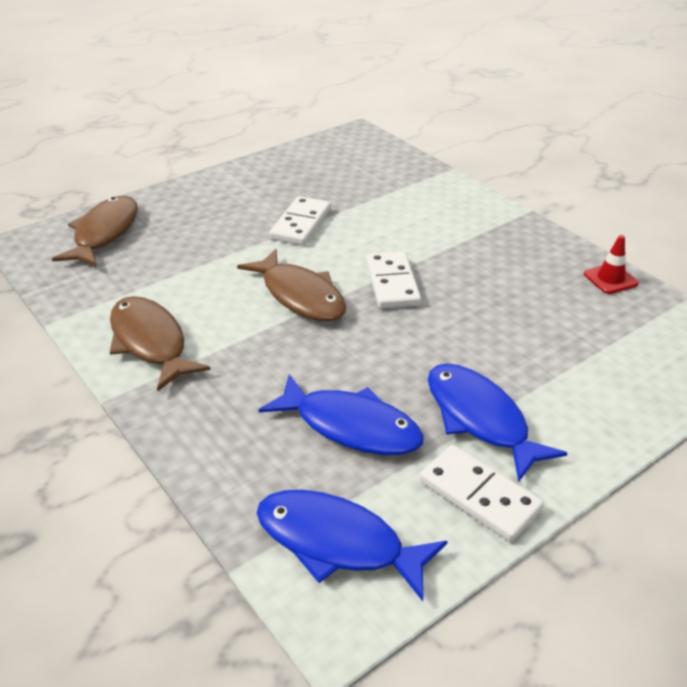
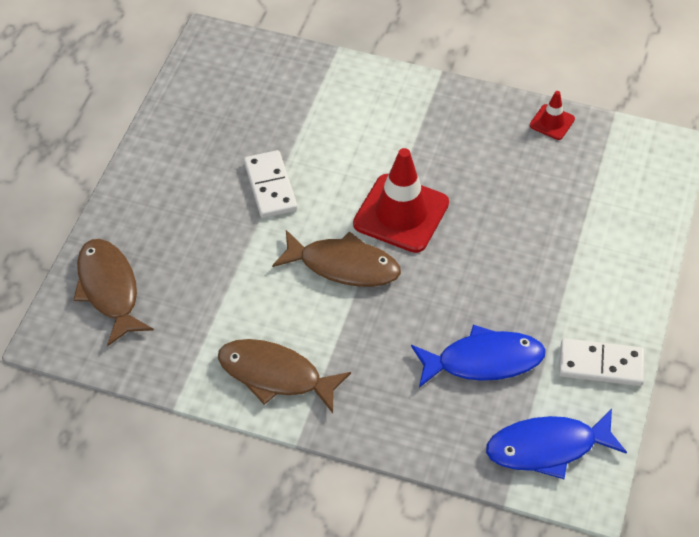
camera: 35 degrees left, 15 degrees up
(392, 283) = (401, 213): white domino -> red traffic cone
(480, 419) = (558, 305): blue fish -> none

